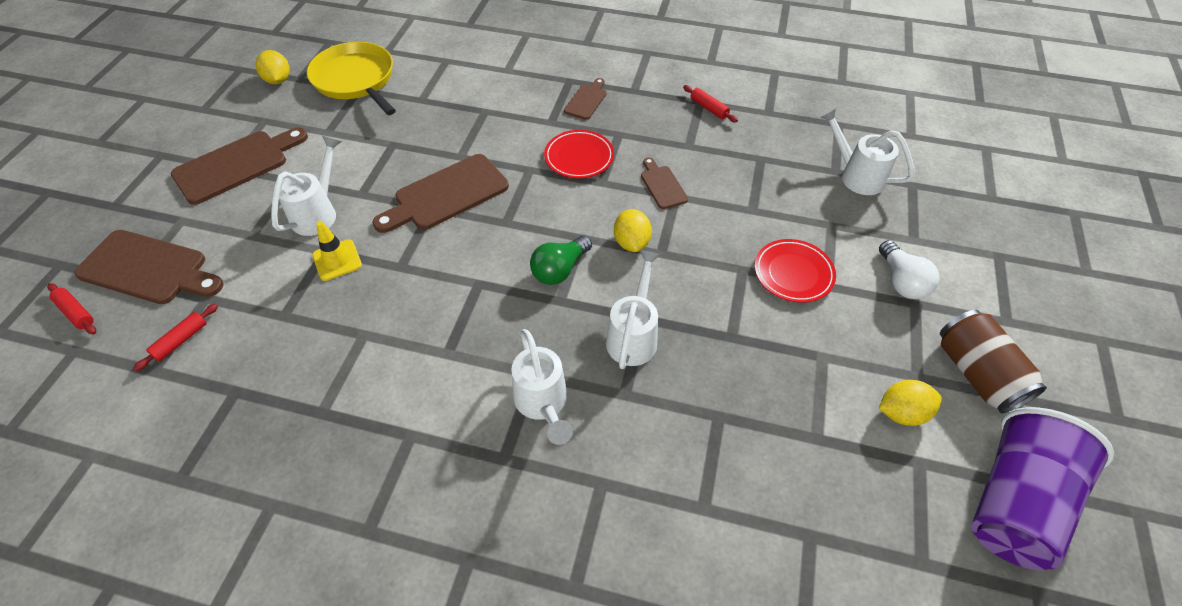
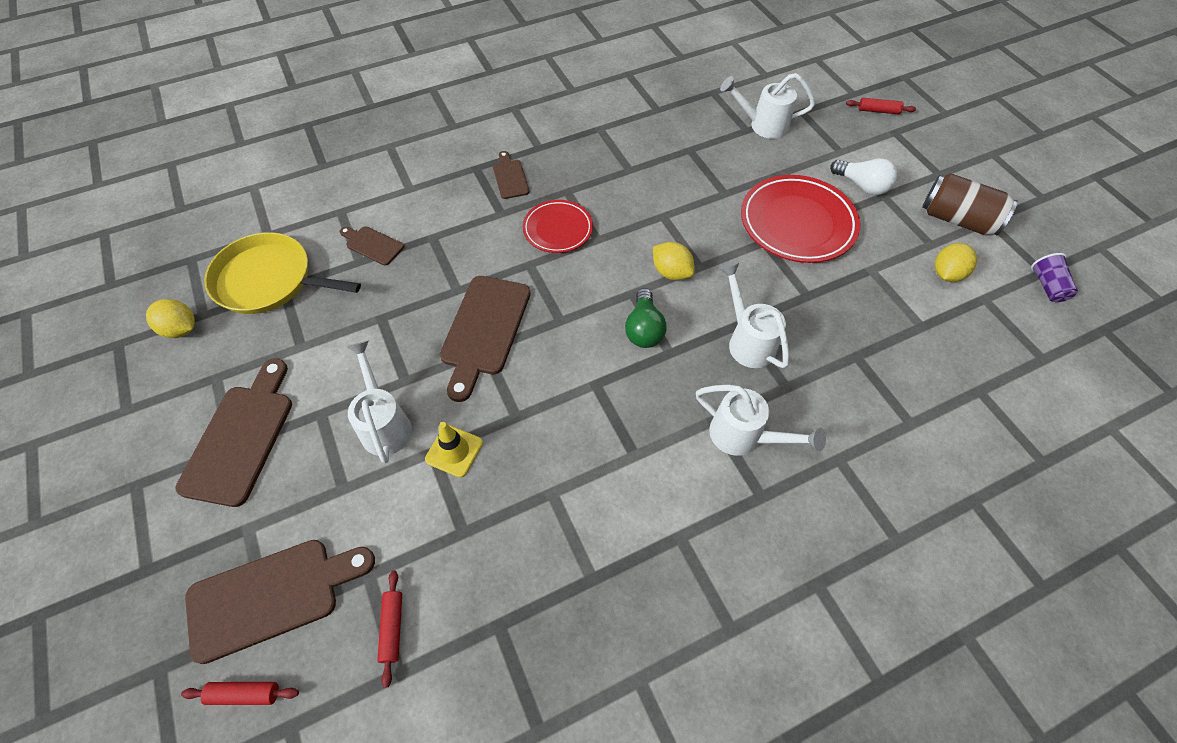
camera: 40 degrees left, 5 degrees up
(662, 185) = (644, 213): brown cutting board -> brown cutting board (372, 245)
(709, 108) = (612, 130): red rolling pin -> red rolling pin (878, 111)
(793, 273) = (797, 223): red plate -> red plate, size x1.67
(1014, 502) = (1047, 286): purple cup -> purple cup, size x0.43

